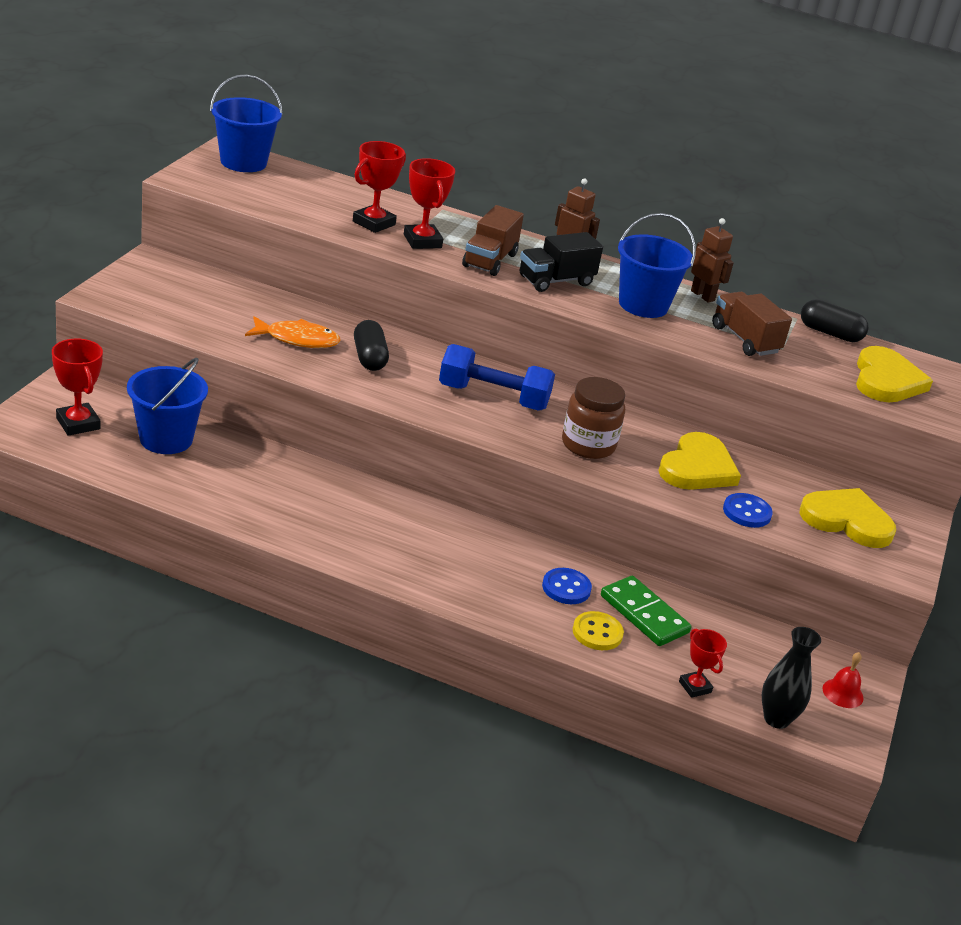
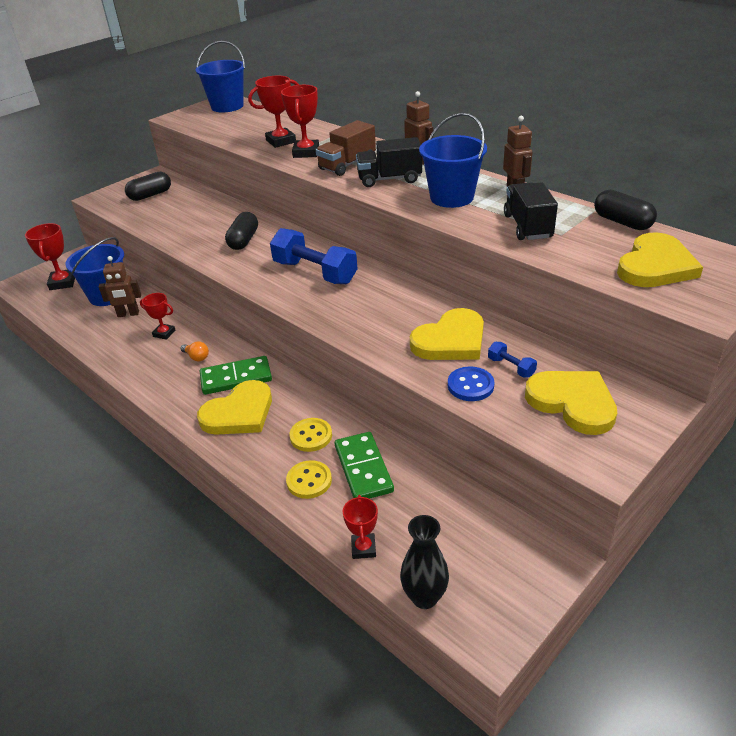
camera: 30 degrees right, 5 degrees up
(176, 292) = (150, 195): none -> black capsule
(220, 463) = (128, 314): none -> brown robot
(293, 485) = (164, 333): none -> red trophy
(298, 339) = (203, 227): orange fish -> none
(361, 512) = (196, 357): none -> orange light bulb
(431, 533) = (236, 378): none -> green domino
(467, 572) = (239, 413): none -> yellow heart
(566, 588) = (311, 436): blue button -> yellow button
(588, 445) = (364, 314): brown jar -> none
(745, 340) = (527, 226): brown truck -> black truck
(772, 491) = (511, 367): none -> blue dumbbell
(843, 693) = (514, 580): red bell -> none

